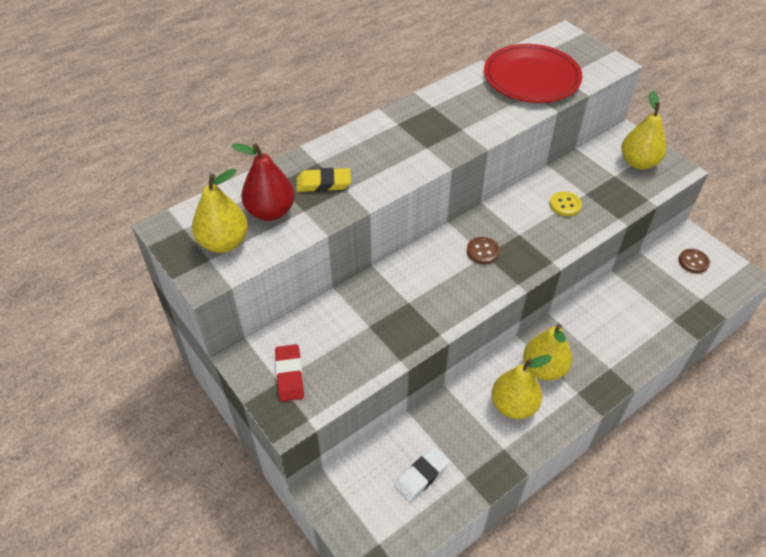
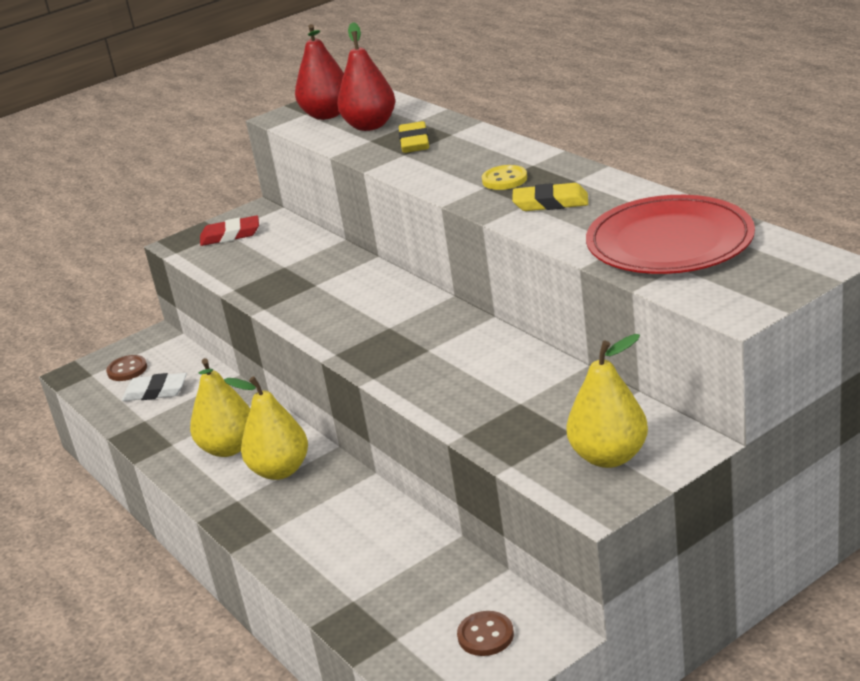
camera: 95 degrees right, 20 degrees down
(224, 242) = (327, 115): yellow pear -> red pear
(421, 475) = (155, 391): white eraser -> white eraser turned 45 degrees counterclockwise
(464, 118) = (550, 203): none -> yellow eraser
(482, 251) = (395, 324): brown button -> brown button (127, 370)
(565, 205) = (491, 384): yellow button -> yellow button (504, 179)

